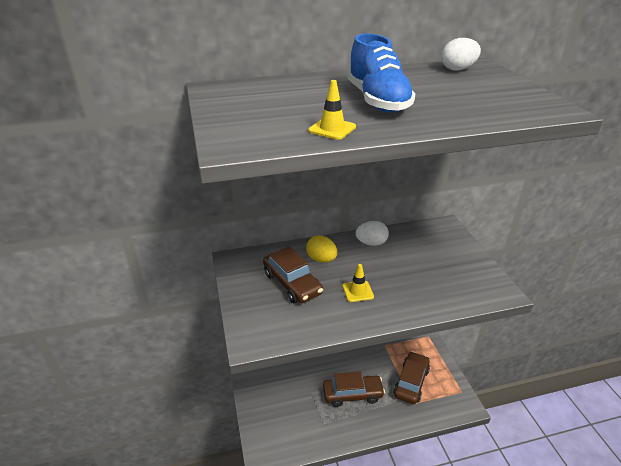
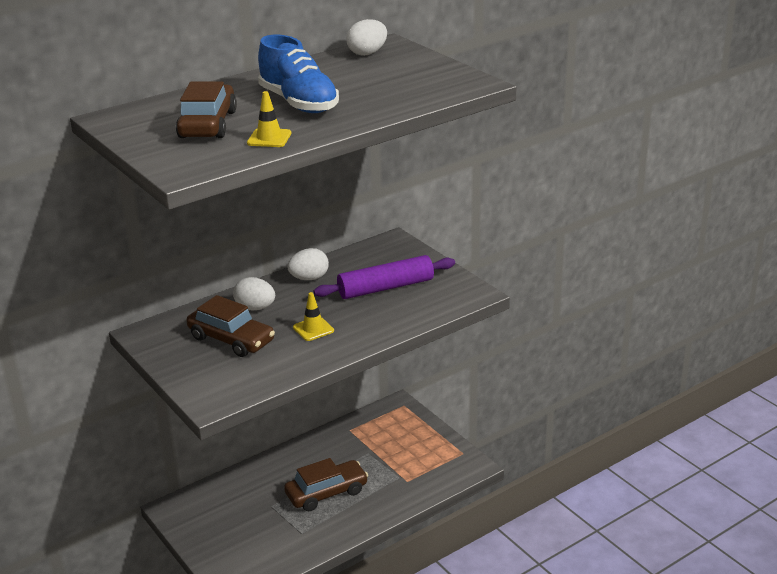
camera: 20 degrees left, 5 degrees down
(321, 259) = (255, 308): yellow egg -> white egg
(411, 382) = (397, 460): brown car -> brown car (208, 124)
(428, 267) = (386, 288): none -> purple rolling pin

